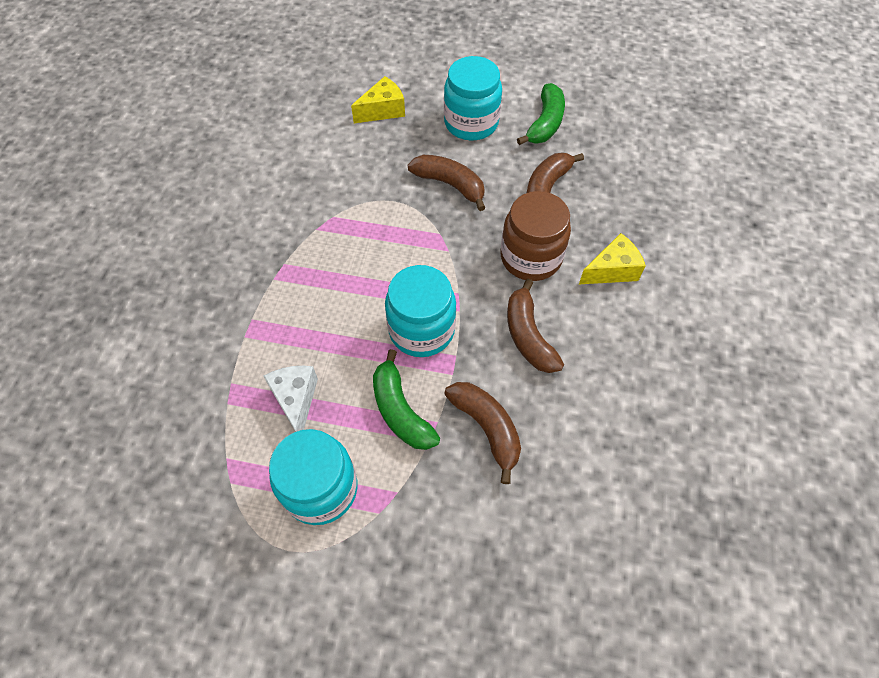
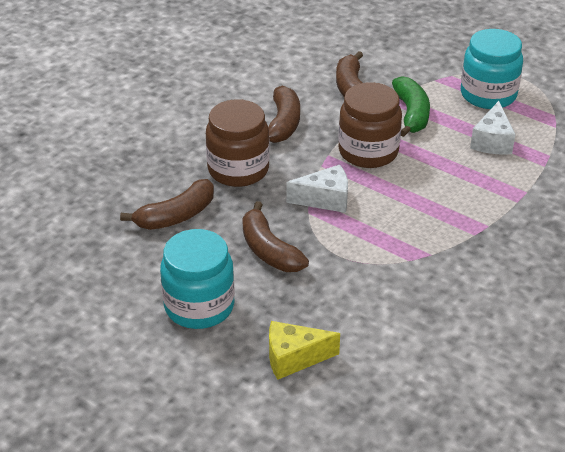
camera: 155 degrees left, 20 degrees down
(421, 330) = (368, 152): turquoise jar -> brown jar
(432, 253) = (325, 199): none -> white cheese
(545, 123) = (117, 278): green banana -> none
(612, 270) = (177, 141): yellow cheese -> none

